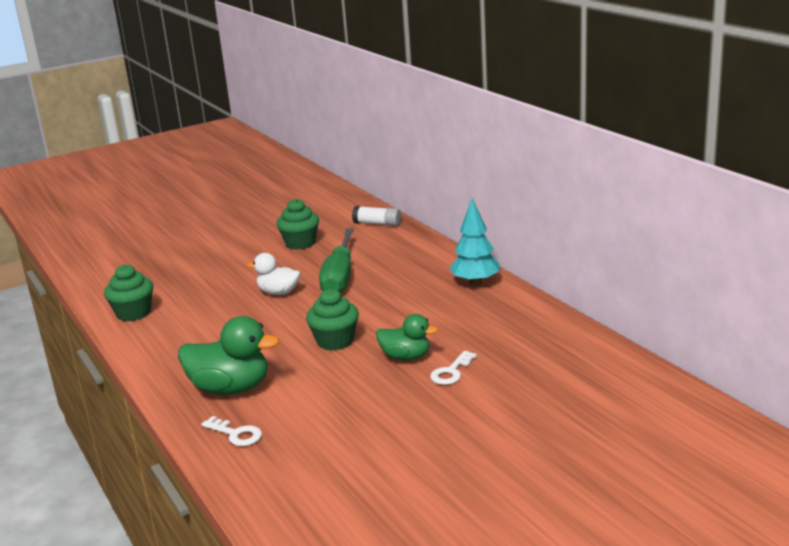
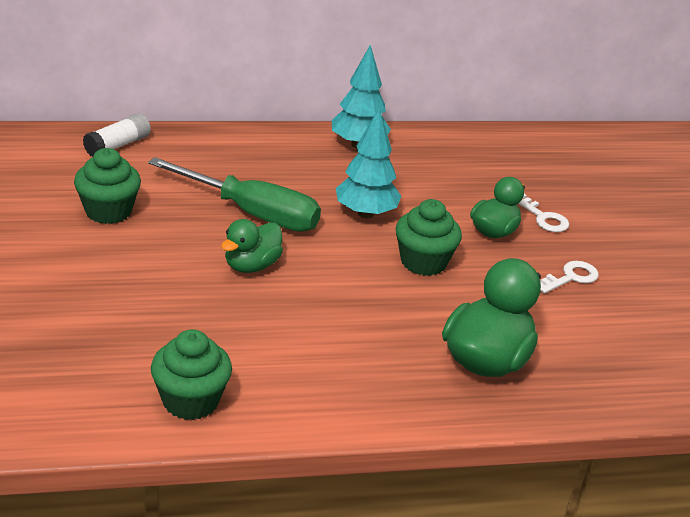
camera: 75 degrees left, 10 degrees up
(236, 434) = (593, 379): white key -> white key (570, 277)
(278, 292) = (251, 266): white duck -> green duck
(379, 308) = (366, 213): none -> turquoise tree

